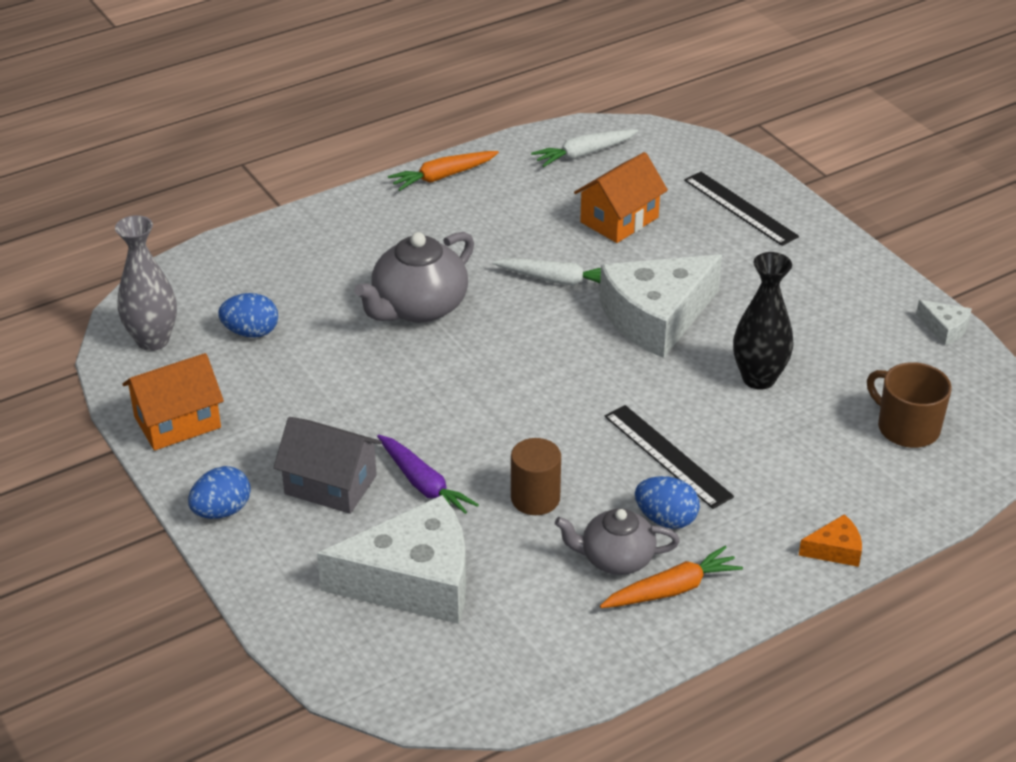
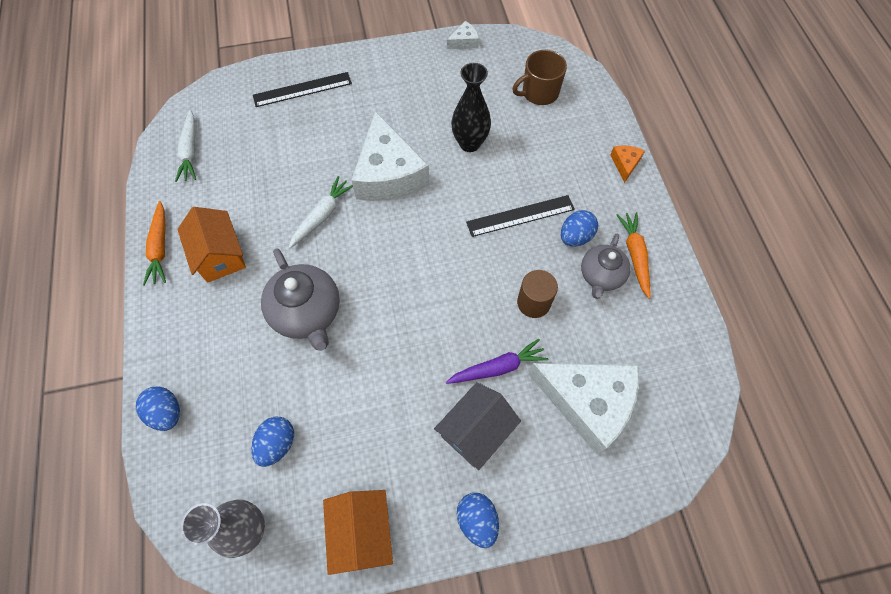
camera: 70 degrees left, 25 degrees up
(254, 246) = (167, 412): none -> blue egg
(413, 580) = (587, 402): white cheese -> white cheese turned 105 degrees clockwise
(619, 220) = (276, 157): orange house -> orange house (220, 255)

